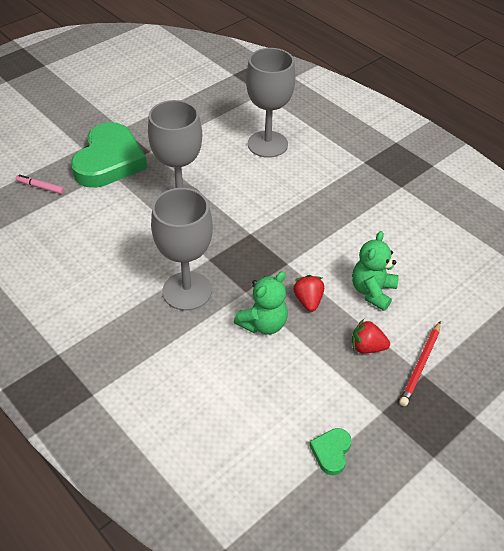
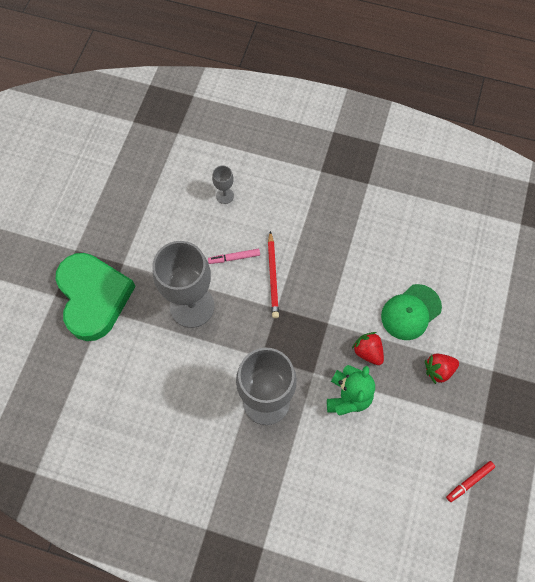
camera: 30 degrees left, 20 degrees up
(40, 187) = (52, 365): pink marker -> pink marker (234, 258)
(267, 144) = (225, 195): grey goblet -> grey goblet, size x0.43
(331, 452) = (469, 481): green heart -> red marker
(372, 291) = (410, 312): green teddy bear -> green cap
(420, 365) = (485, 363): red pencil -> red pencil (273, 276)

